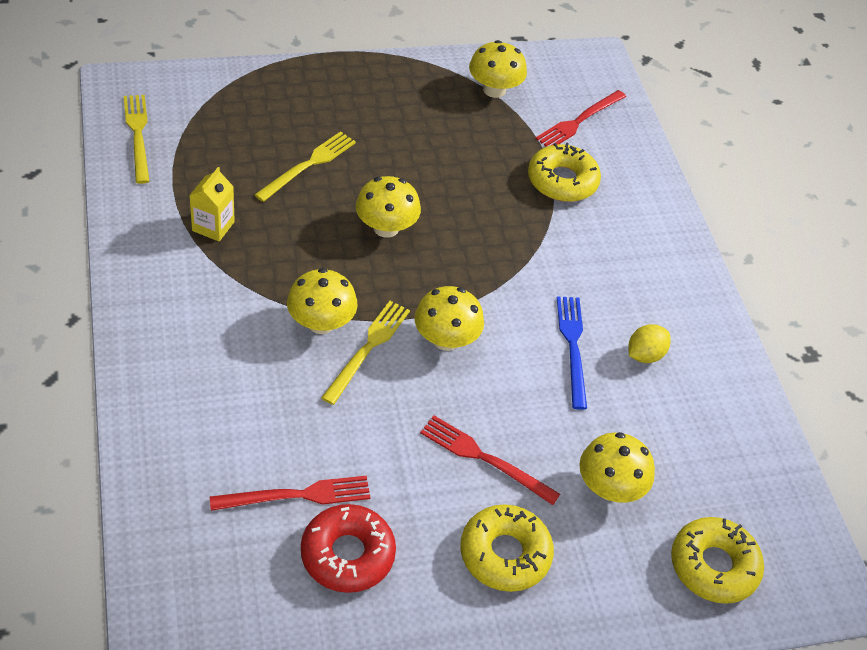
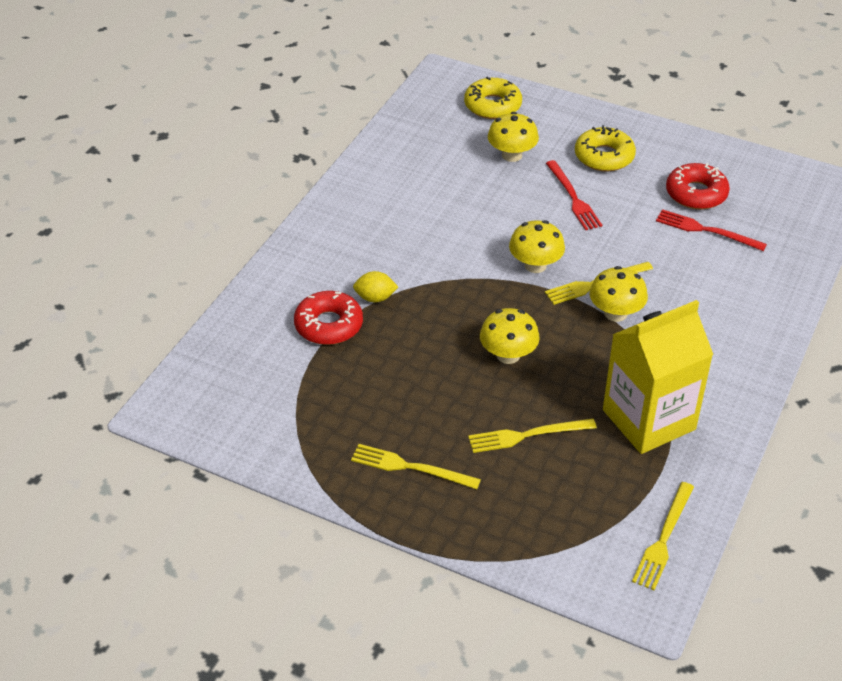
camera: 135 degrees left, 5 degrees down
(213, 226) = (648, 419): yellow carton -> yellow carton, size x2.30
(377, 102) = (411, 467): none -> yellow fork
(494, 90) = (291, 428): yellow mushroom -> none
(562, 181) = (329, 325): yellow donut -> red donut
(573, 347) = (453, 223): blue fork -> none
(579, 120) = (251, 365): red fork -> none
(644, 355) = (410, 199): yellow lemon -> yellow lemon (375, 298)

